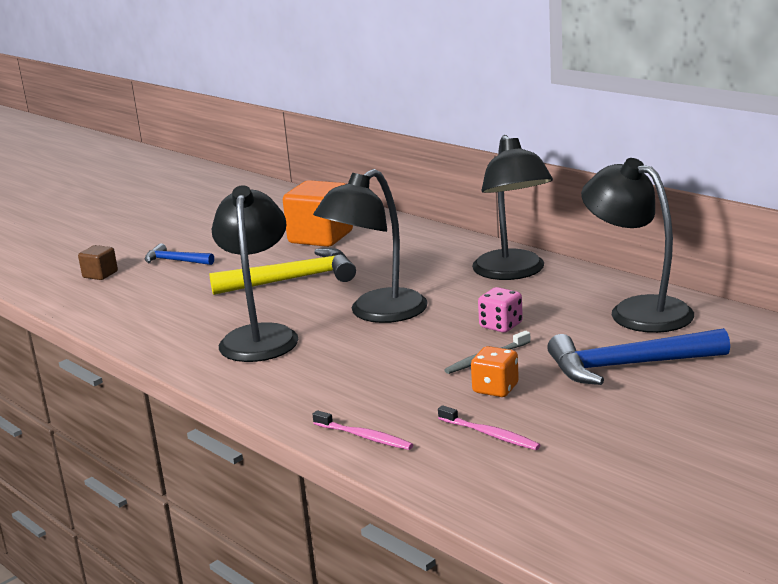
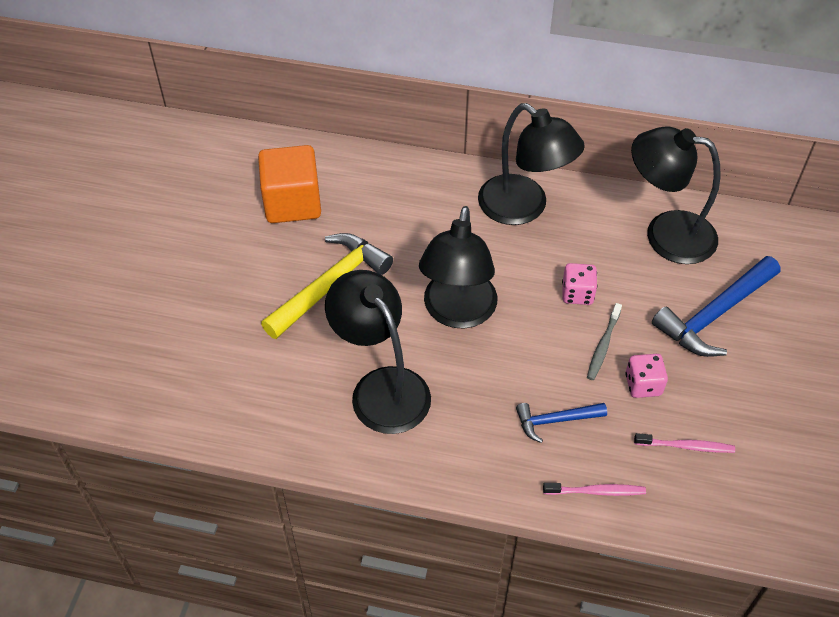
camera: 35 degrees left, 30 degrees up
(100, 274) = (111, 344): brown cube -> none
(175, 261) = (173, 292): blue hammer -> blue hammer (555, 421)
(495, 389) = (643, 385): orange dice -> pink dice

